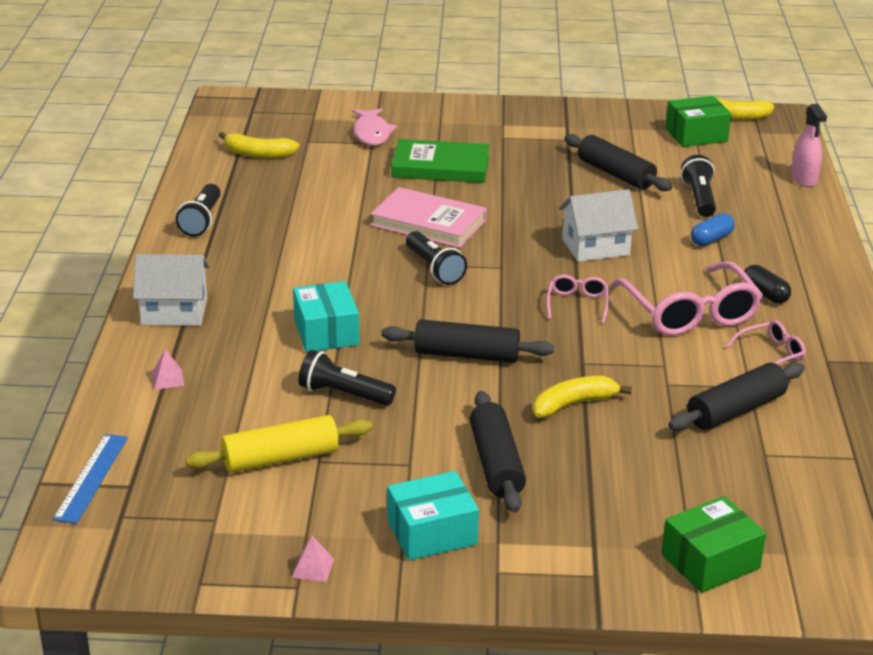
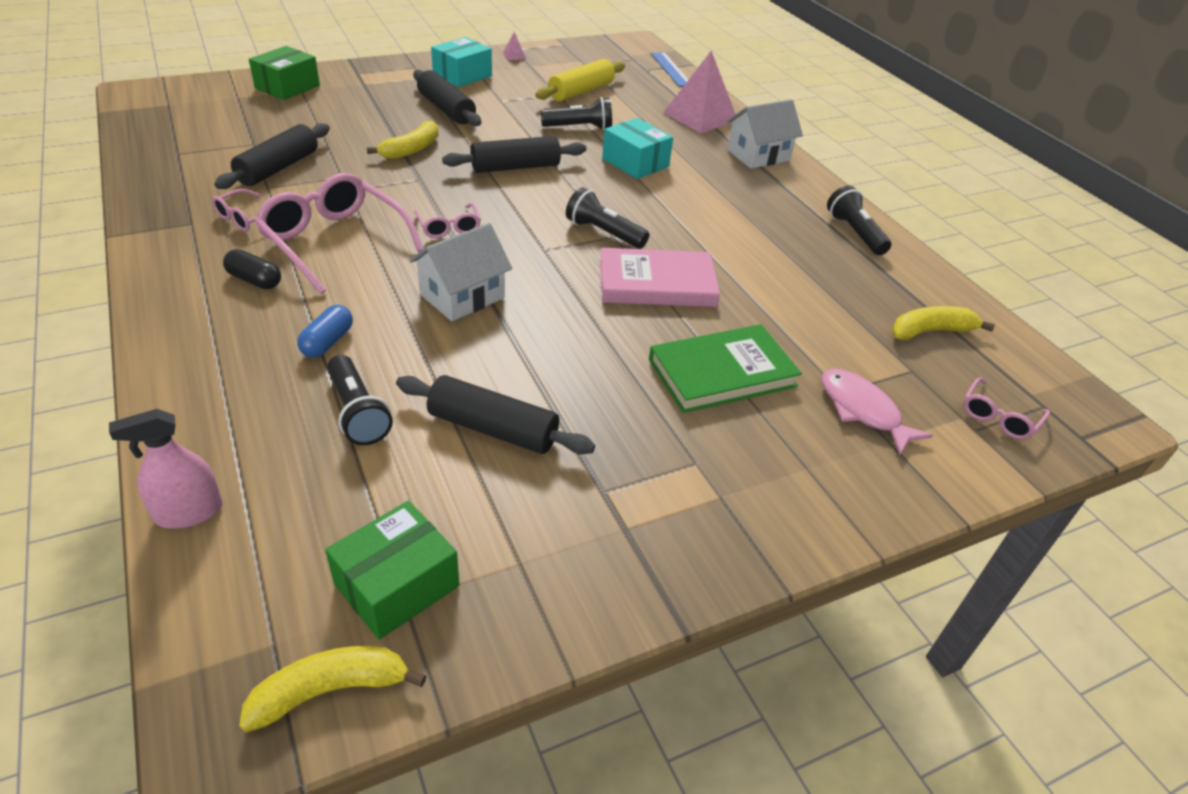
camera: 150 degrees right, 10 degrees up
(168, 379) = (700, 116): pink pyramid -> pink pyramid, size x2.50
(290, 114) = (999, 417): none -> pink glasses
(804, 179) = (189, 512): pink spray bottle -> pink spray bottle turned 75 degrees counterclockwise

